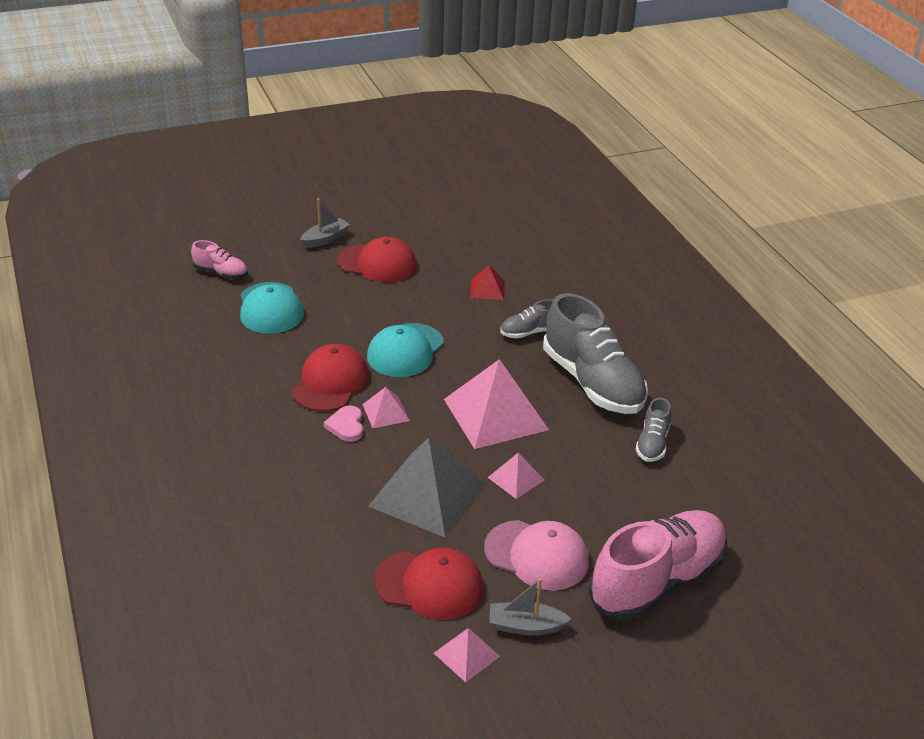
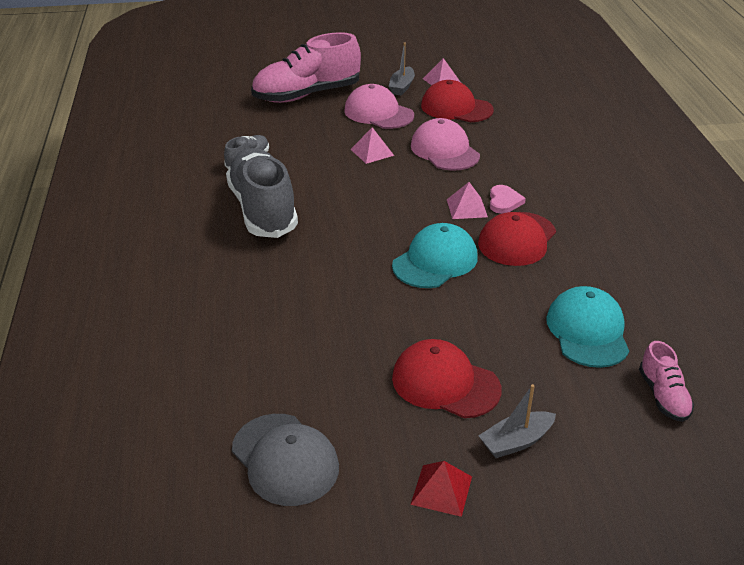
camera: 165 degrees left, 0 degrees up
(221, 273) = (663, 396): pink shoe -> pink shoe turned 135 degrees counterclockwise
(427, 494) = (444, 150): grey pyramid -> pink cap
(467, 217) = (285, 459): none -> grey cap
(487, 289) = (314, 324): red pyramid -> red pyramid (441, 490)
(495, 414) = (367, 195): pink pyramid -> none
(525, 626) = (401, 87): grey boat -> grey boat turned 90 degrees clockwise
(529, 332) = (294, 265): grey shoe -> none

